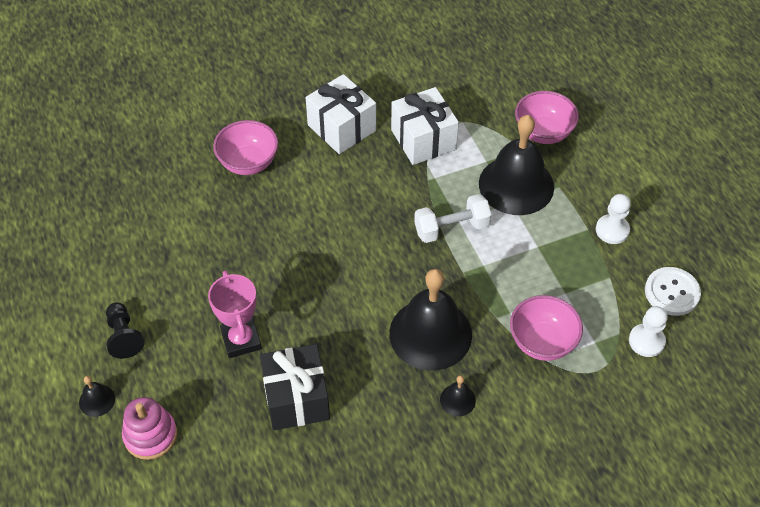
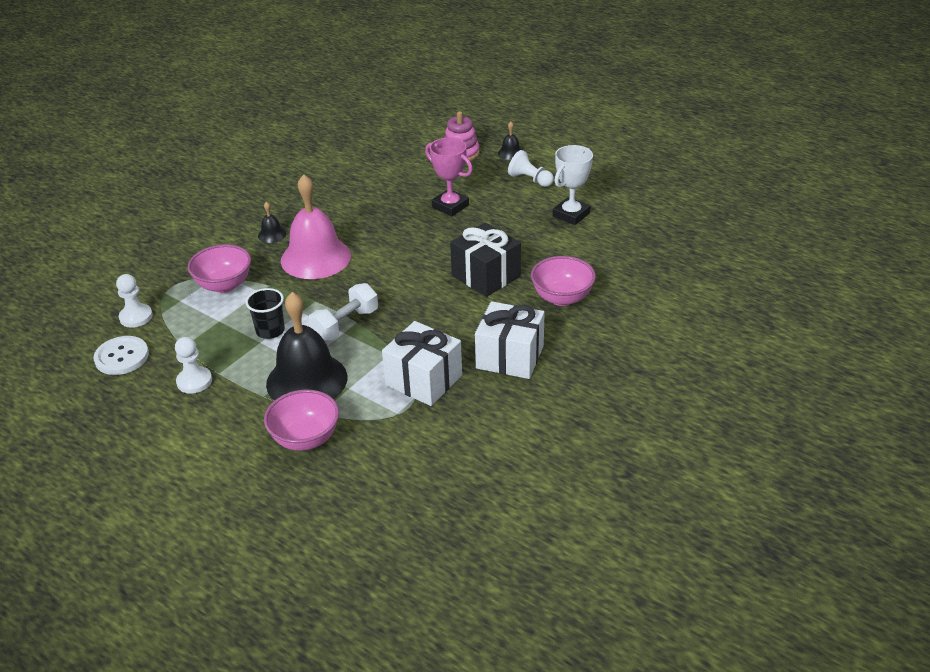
camera: 150 degrees right, 15 degrees down
(124, 336) = (530, 180): black pawn -> white pawn
(139, 258) = (571, 214): none -> white trophy
(296, 398) = (385, 196): black gift -> black gift (486, 276)
(430, 334) = (316, 258): black bell -> pink bell
(522, 255) = (270, 331): none -> black cup

